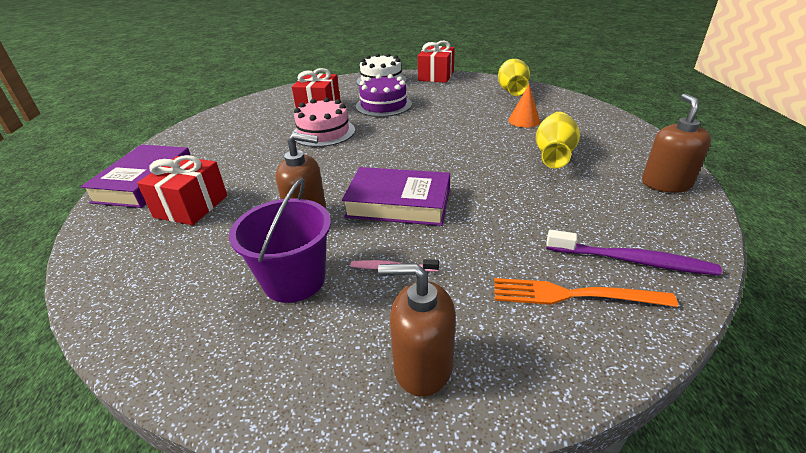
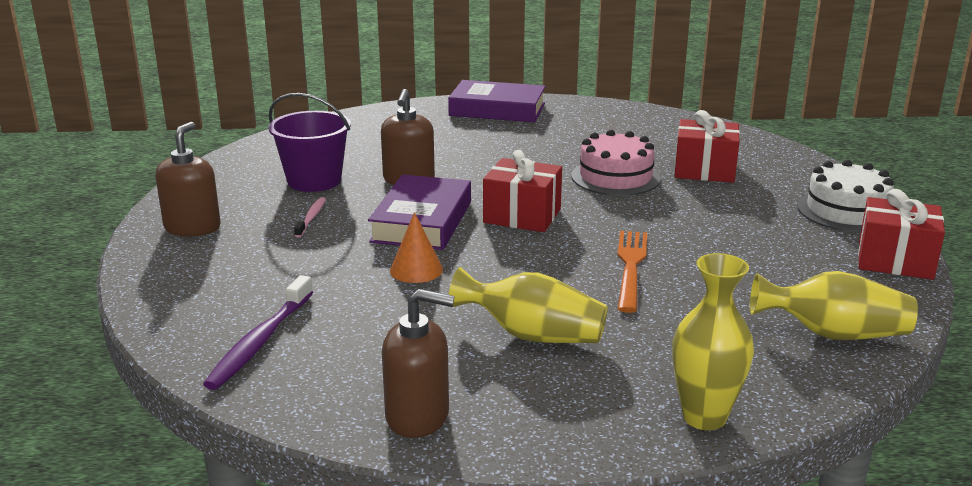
camera: 90 degrees right, 10 degrees down
(191, 206) = (445, 132): red gift -> red gift (522, 216)
(383, 105) = (723, 213): purple cake -> none
(524, 120) = (668, 327): orange cone -> orange cone (416, 270)
(573, 295) = (228, 297): orange fork -> orange fork (631, 266)
(601, 115) = (704, 417): none -> yellow vase

